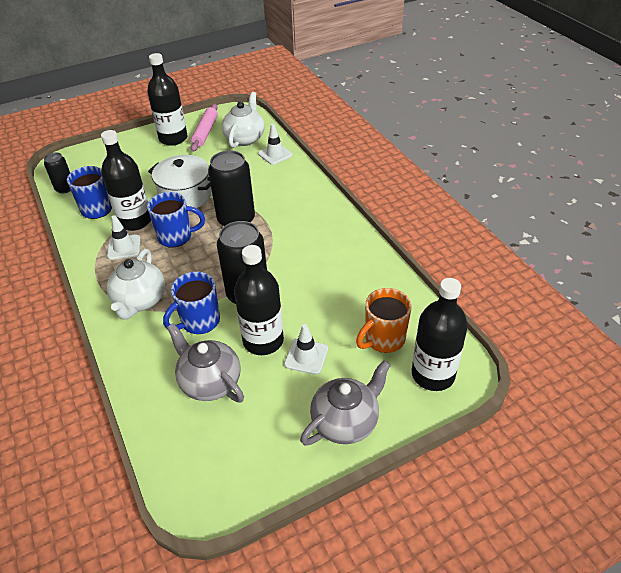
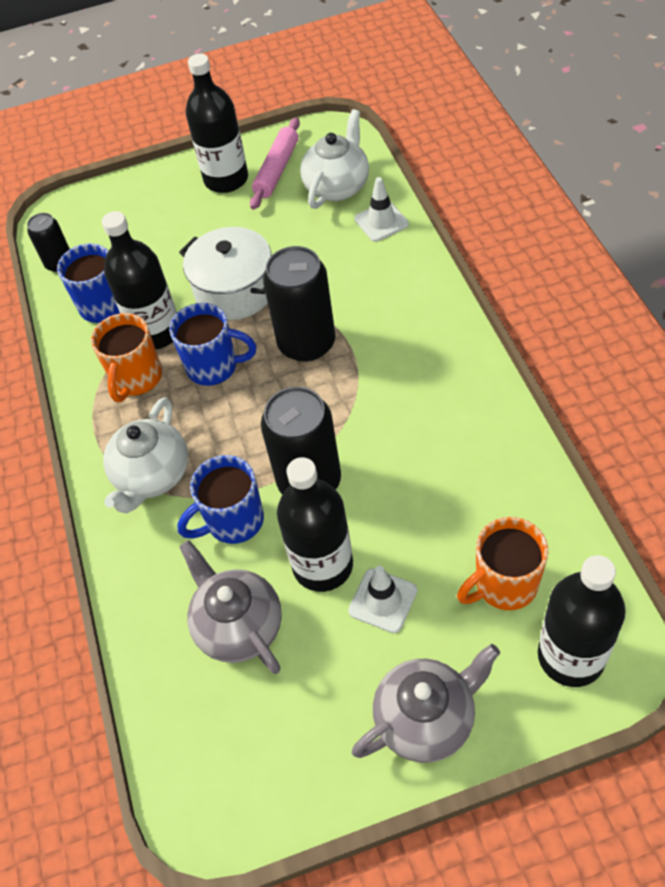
camera: 15 degrees right, 10 degrees up
(124, 247) = (136, 379): white traffic cone -> orange mug

